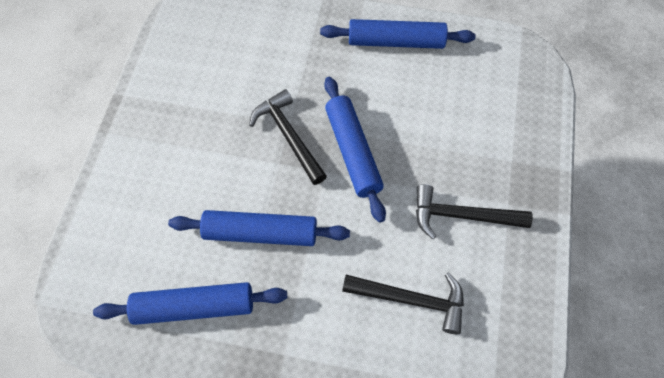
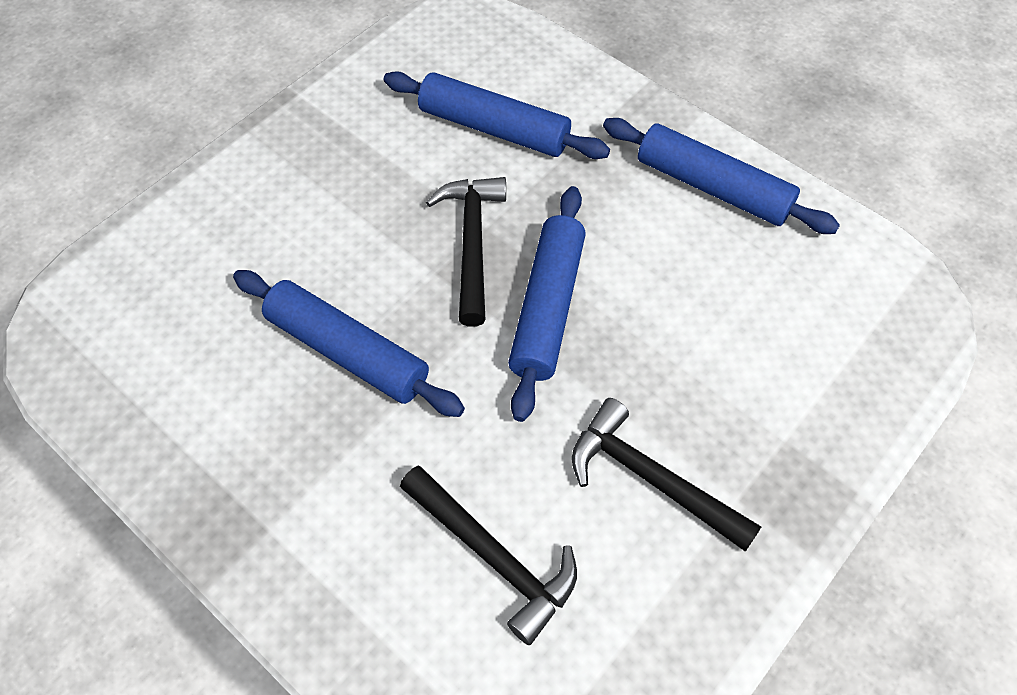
camera: 30 degrees right, 5 degrees down
(194, 307) = (199, 402): blue rolling pin -> blue rolling pin (494, 128)

